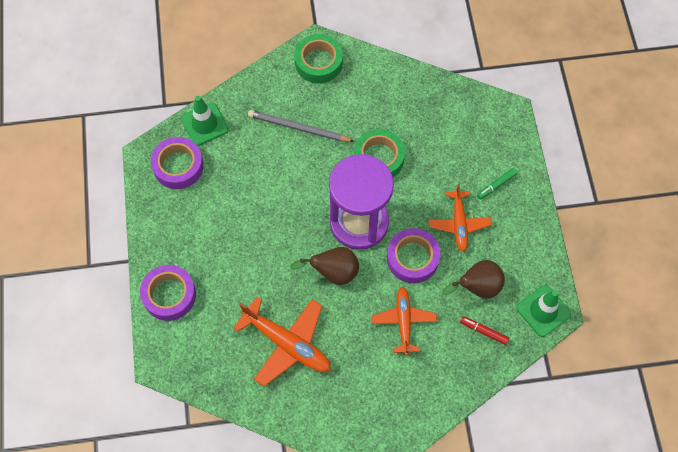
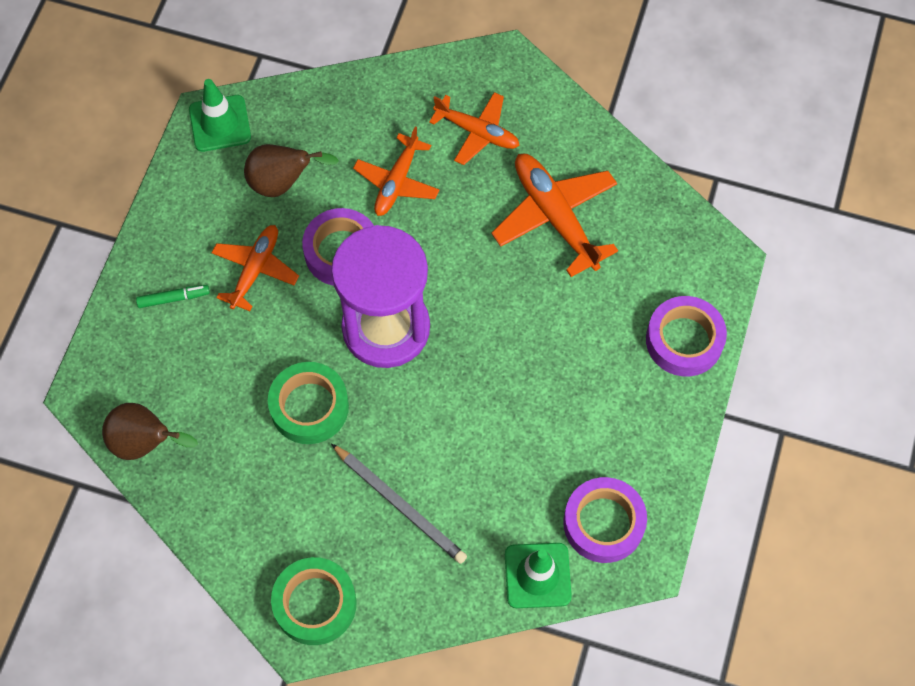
camera: 155 degrees left, 0 degrees up
(333, 272) = (454, 278): brown pear -> brown pear (145, 443)
(368, 383) = (477, 132): none -> orange plane
(484, 331) = (306, 131): red marker -> none

